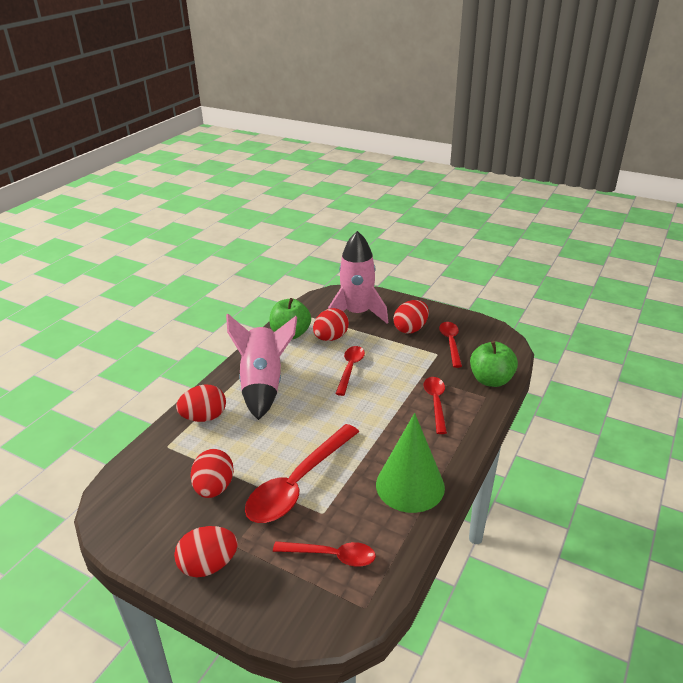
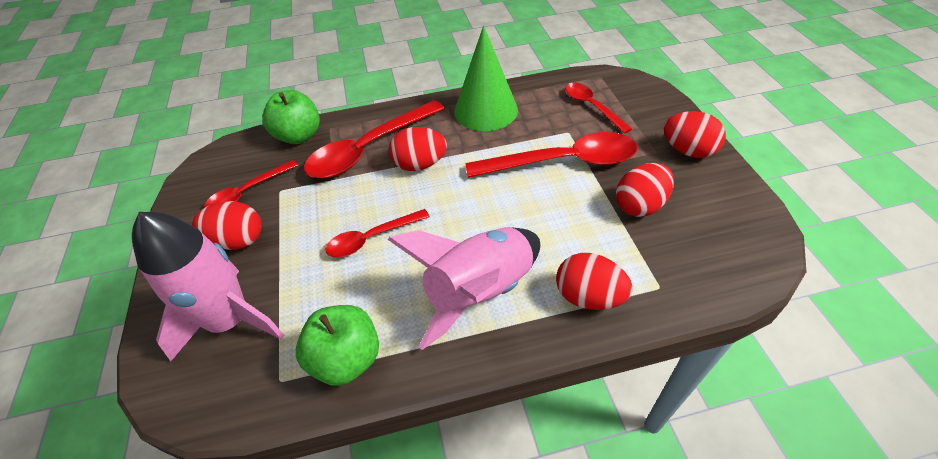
camera: 130 degrees left, 15 degrees up
(331, 338) = (320, 303): red egg -> red egg (420, 165)
(436, 402) = (368, 149): red spoon -> red spoon, size x1.76

